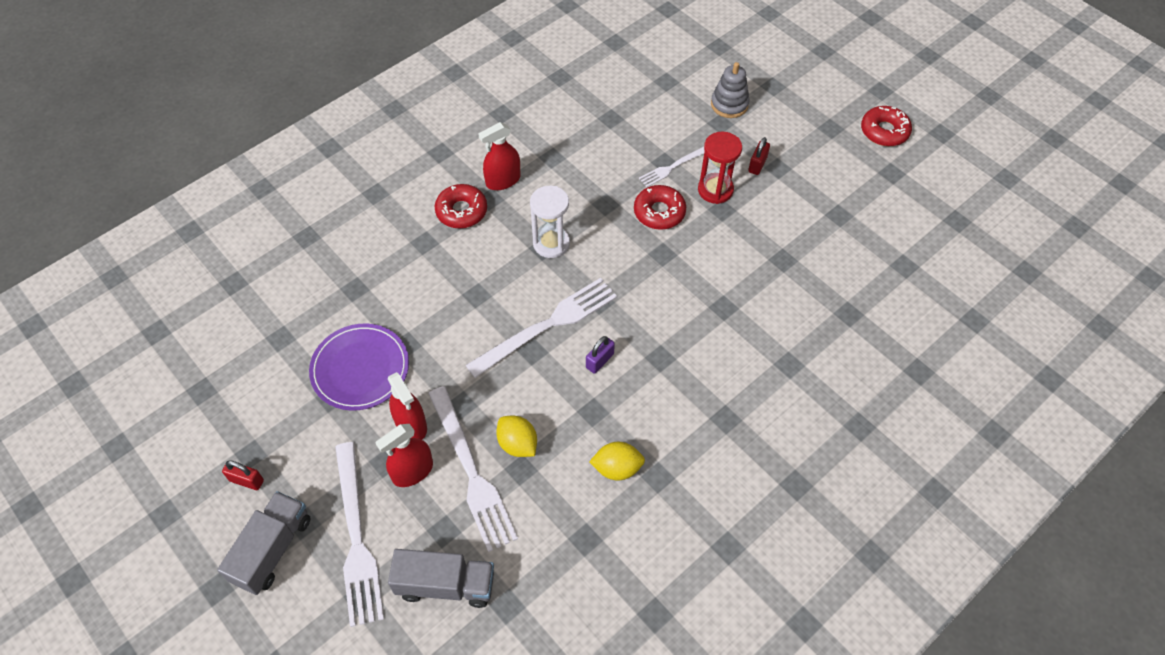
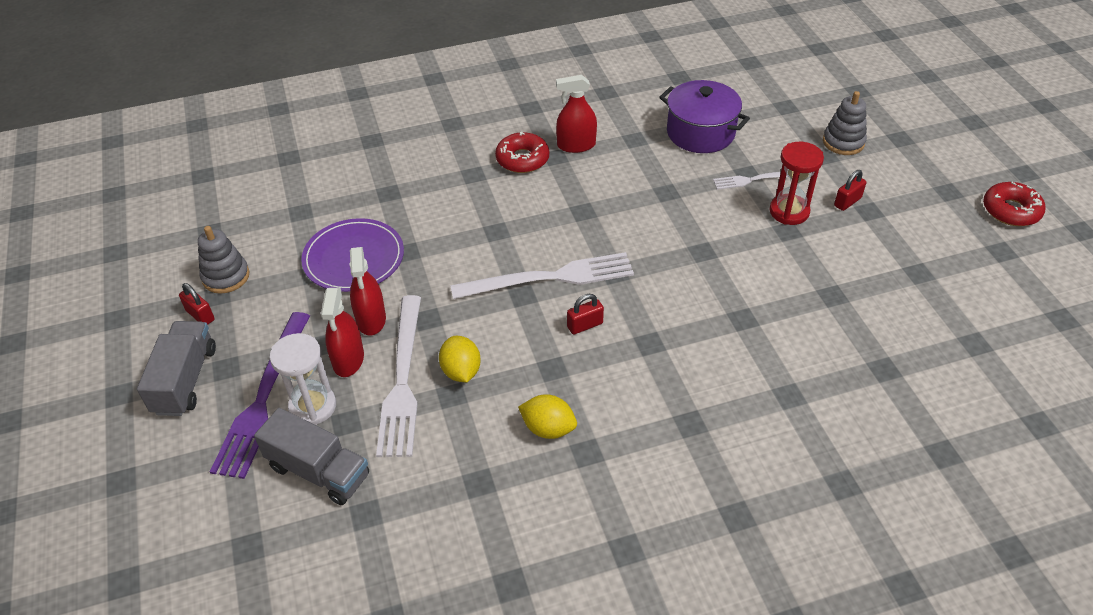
camera: 25 degrees right, 10 degrees down
(247, 432) = (226, 276): none -> grey stacking toy
(272, 550) = (185, 380): grey truck -> grey truck turned 45 degrees counterclockwise
(356, 538) = (263, 398): white fork -> purple fork
(412, 471) = (348, 360): red spray bottle -> red spray bottle turned 75 degrees counterclockwise
(551, 243) = (593, 210): white hourglass -> white hourglass (313, 406)
(599, 361) = (585, 325): purple padlock -> red padlock
(606, 132) = (700, 133): none -> purple pot
(659, 212) = (718, 214): red donut -> none

